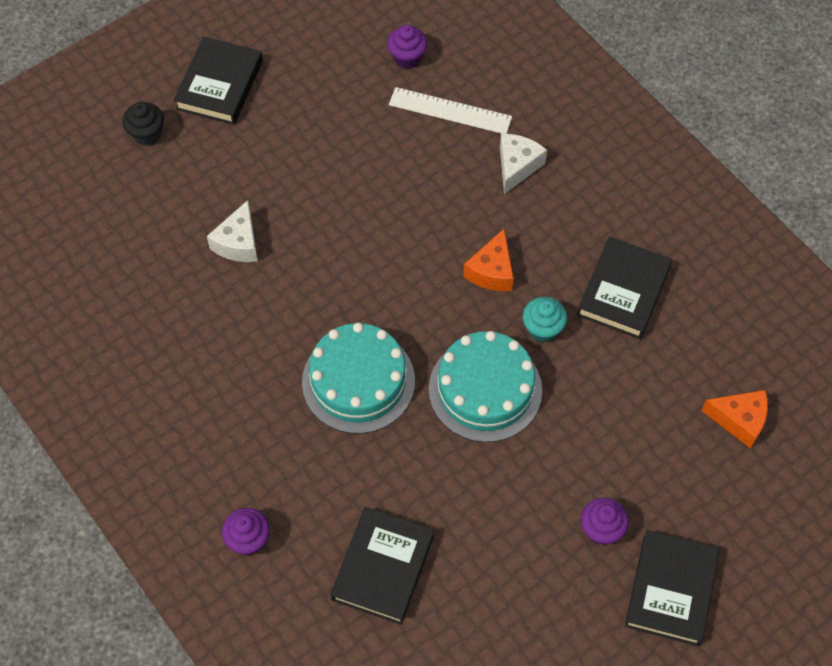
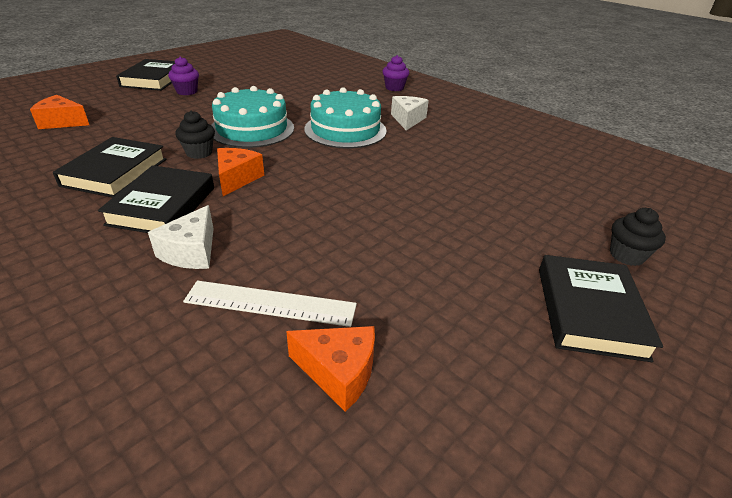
camera: 170 degrees right, 25 degrees down
(238, 243) = (472, 185): white cheese -> white cheese (407, 119)
(383, 568) = (317, 83): black book -> black book (162, 206)
(407, 58) = (339, 372): purple cupcake -> orange cheese
(542, 329) = (199, 153): turquoise cupcake -> black cupcake

